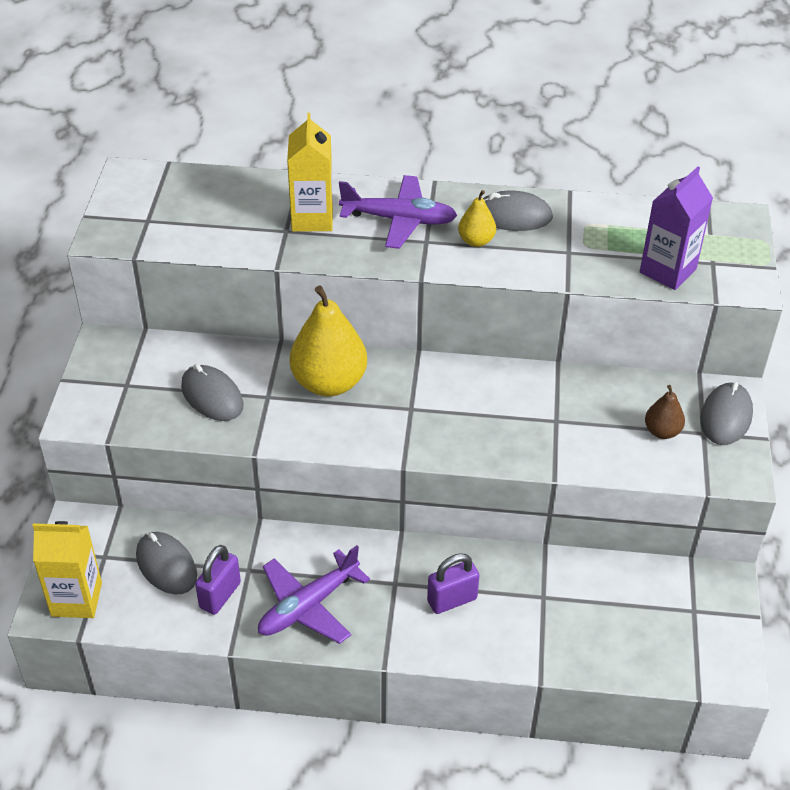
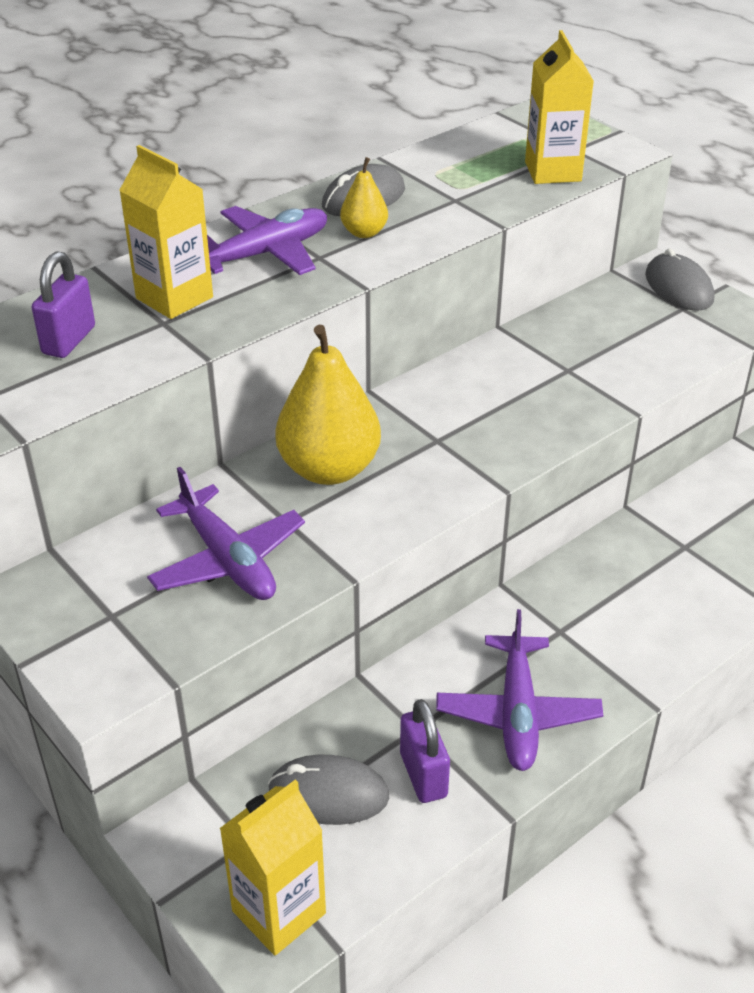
camera: 45 degrees left, 5 degrees down
(212, 396) = (228, 560): grey mouse -> purple plane
(452, 600) = (624, 606): purple padlock -> purple padlock (69, 340)
(662, 431) = (654, 326): brown pear -> none
(668, 270) = (553, 171): purple carton -> yellow carton

